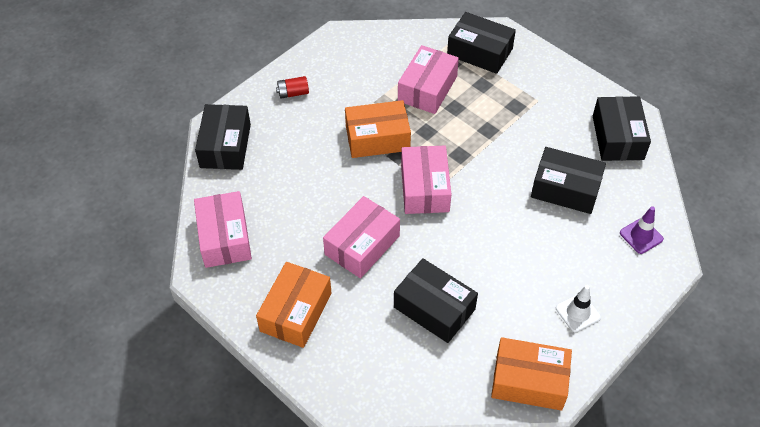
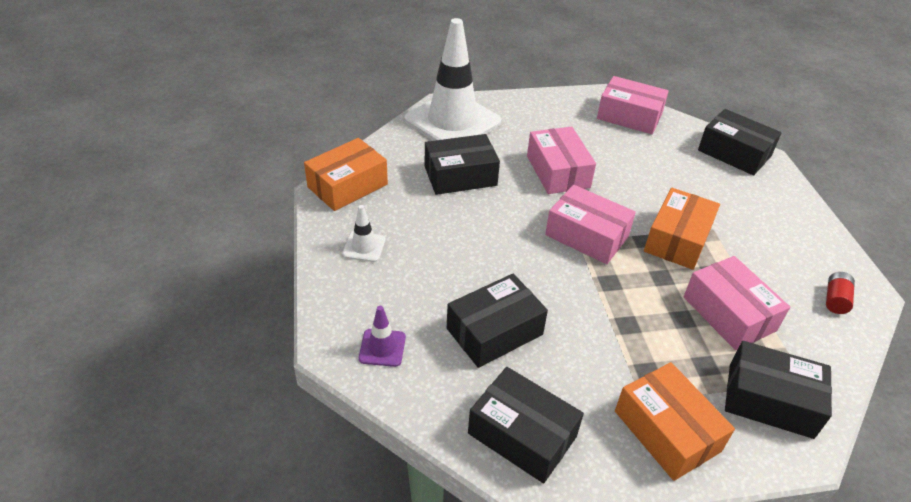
camera: 125 degrees right, 10 degrees down
(293, 93) = (783, 217): red battery -> red battery (835, 300)
(296, 312) = (529, 117): orange box -> orange box (667, 431)
(359, 370) = (452, 121): none -> white traffic cone
(480, 52) = (770, 400): black box -> black box turned 45 degrees clockwise

